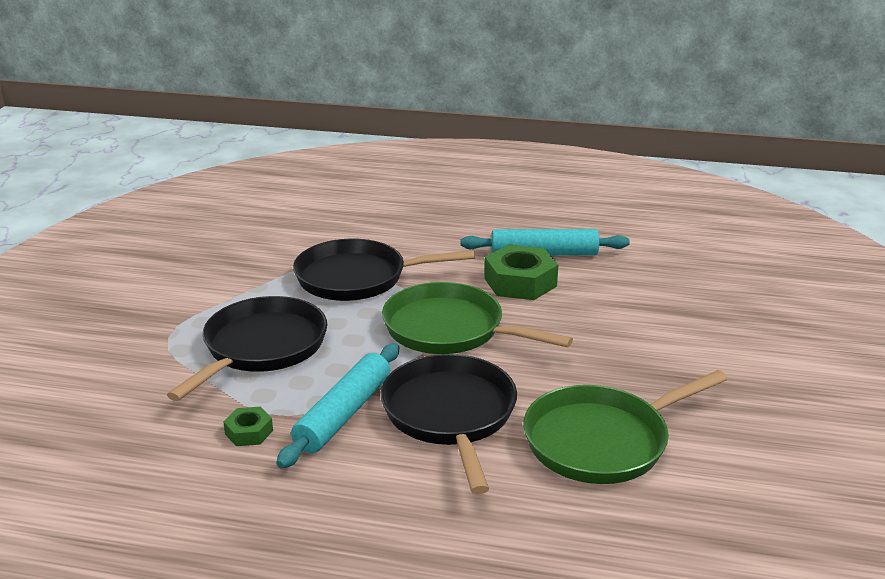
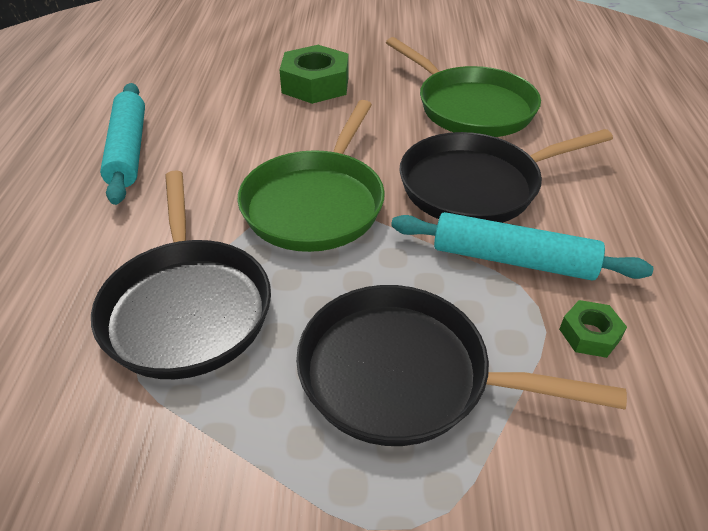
camera: 100 degrees left, 15 degrees up
(520, 282) = (200, 162): green nut -> green nut (315, 84)

